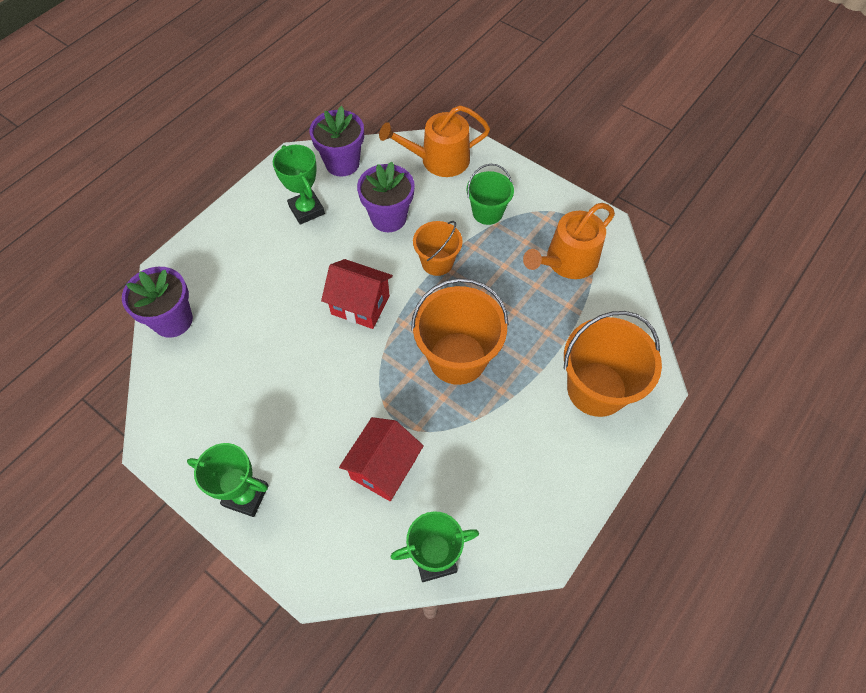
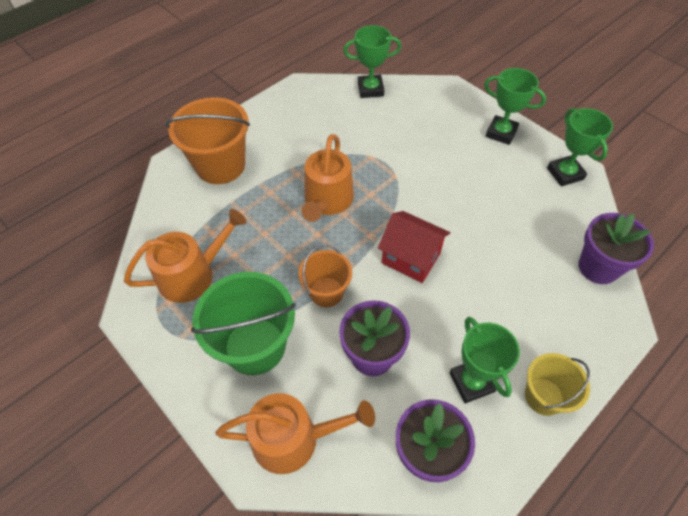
camera: 170 degrees left, 5 degrees down
(175, 436) = (565, 173): none -> green trophy
(250, 207) = (544, 396): none -> yellow bucket
(384, 468) = (399, 137): red house -> none
(457, 358) = (327, 201): orange bucket -> orange watering can
(487, 212) = (255, 346): green bucket -> green bucket, size x1.69

